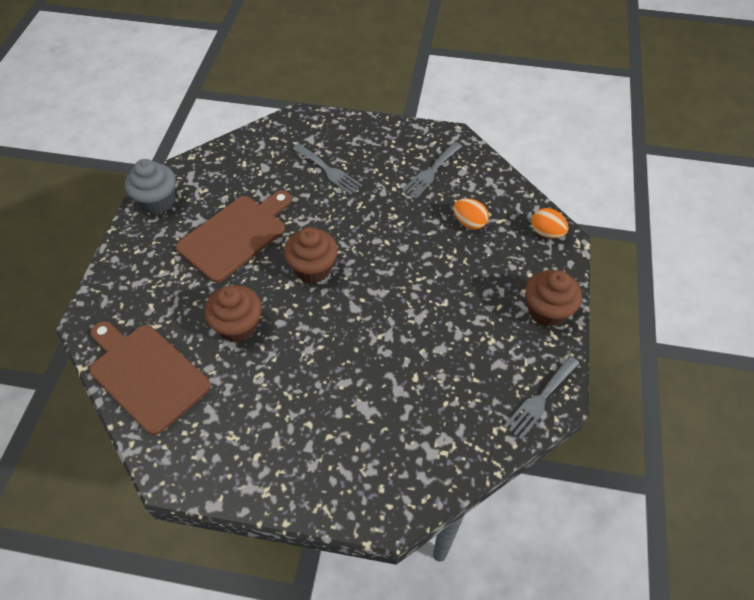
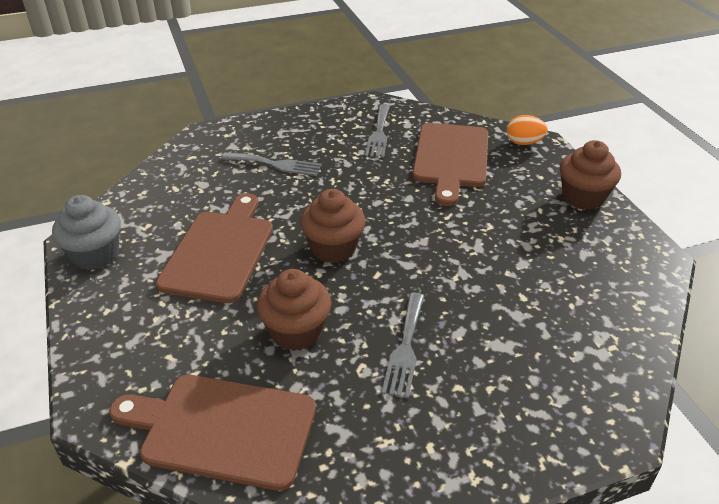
camera: 30 degrees left, 15 degrees down
(469, 222) = (450, 158): orange egg -> brown cutting board
(540, 399) = (647, 265): grey fork -> grey fork (405, 348)

